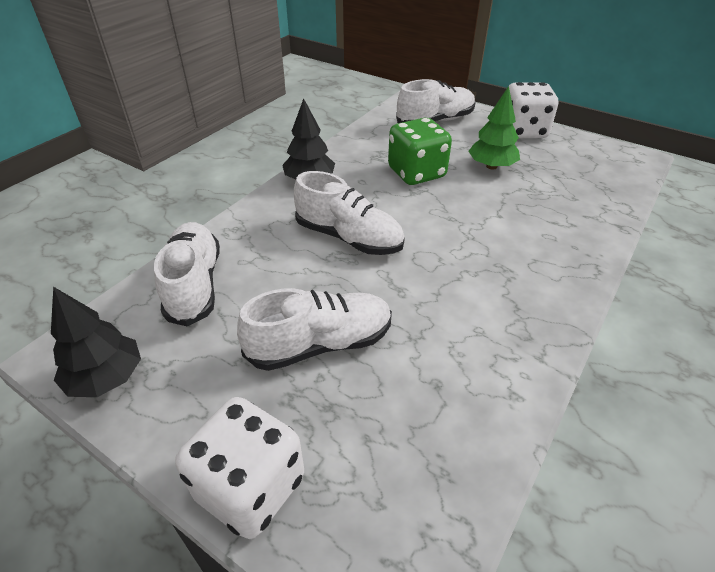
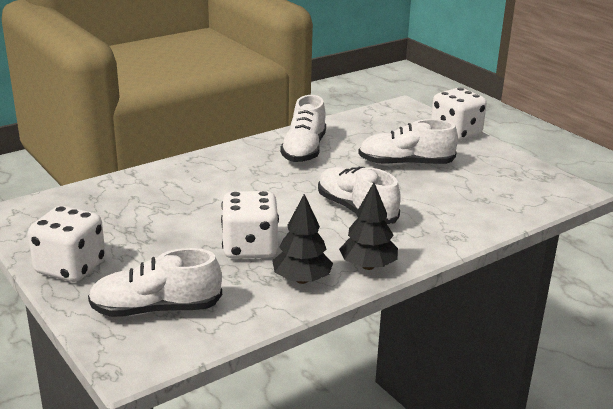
camera: 160 degrees left, 15 degrees down
(106, 378) = (539, 176): black tree -> black tree (302, 279)
(194, 284) = (489, 207): white shoe -> white shoe (304, 150)
(416, 173) = (250, 248): green dice -> white dice
(491, 166) = (165, 237): green tree -> none

